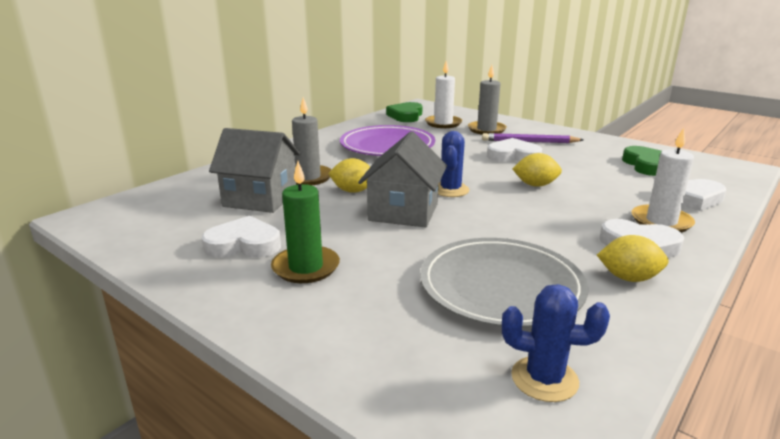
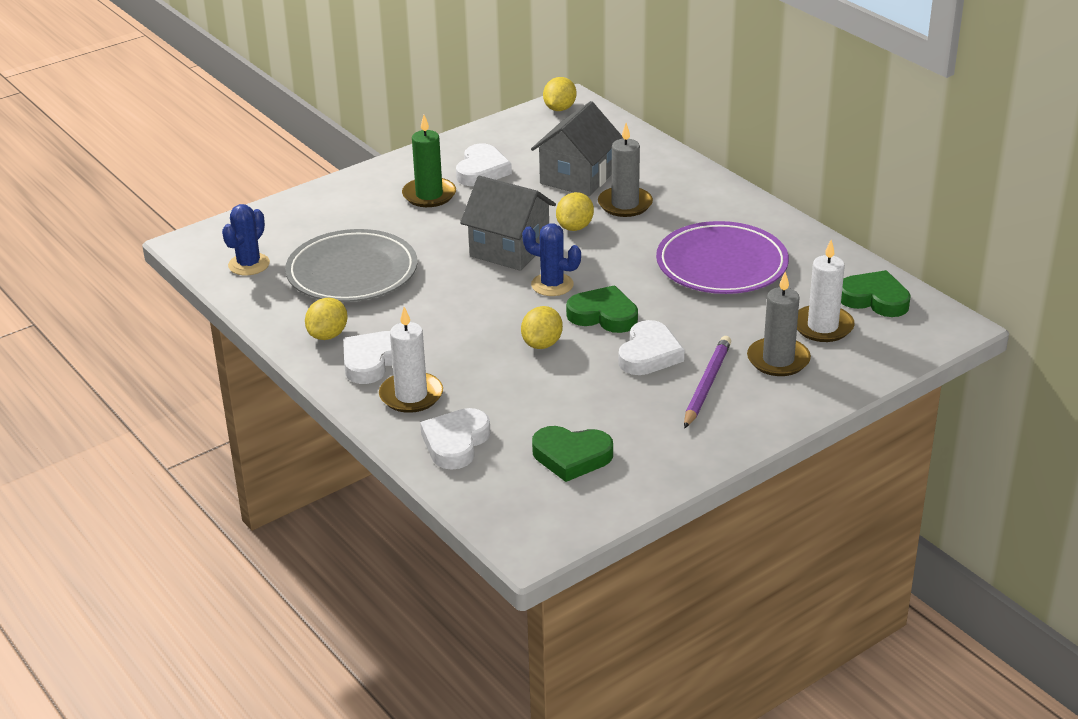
camera: 105 degrees right, 10 degrees up
(98, 221) = (559, 108): none -> yellow lemon
(479, 171) = (603, 315): none -> green heart

